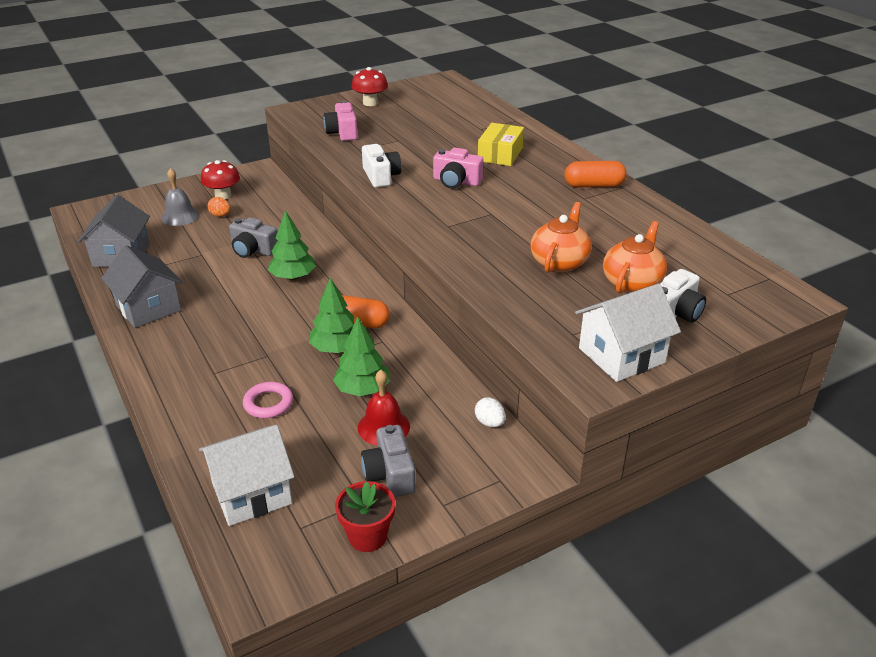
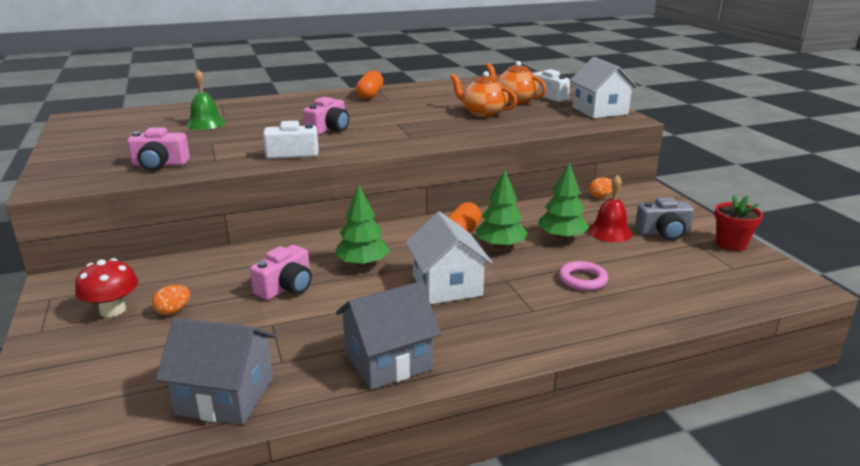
camera: 80 degrees left, 10 degrees down
(180, 216) = (143, 345): grey bell -> none
(251, 493) = (703, 288): white house -> white house (447, 286)
(253, 250) = (286, 287): grey camera -> pink camera
(370, 103) = (90, 149): red mushroom -> none
(451, 127) = (206, 123): none -> green bell
(489, 423) = (600, 197): white egg -> orange egg
(500, 154) = (287, 113): yellow box -> none

